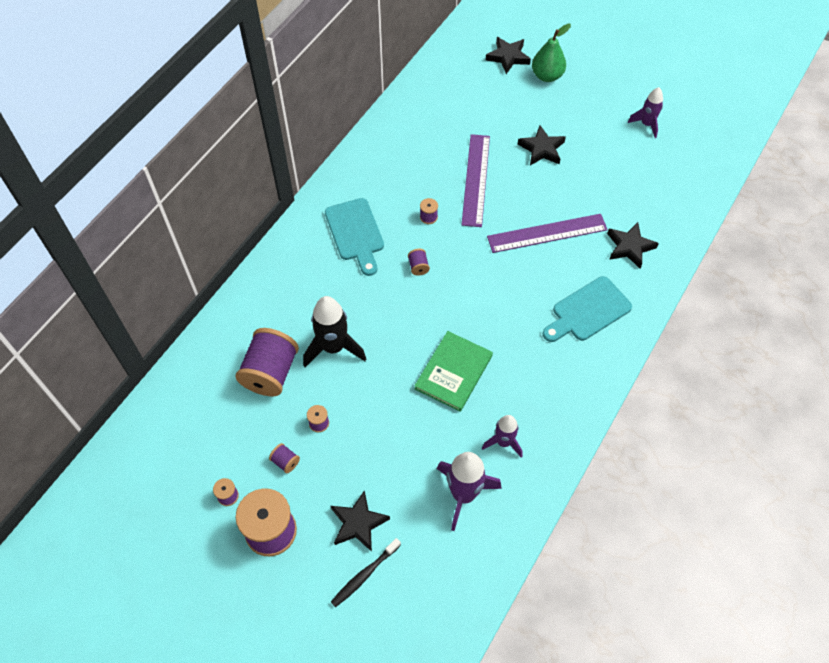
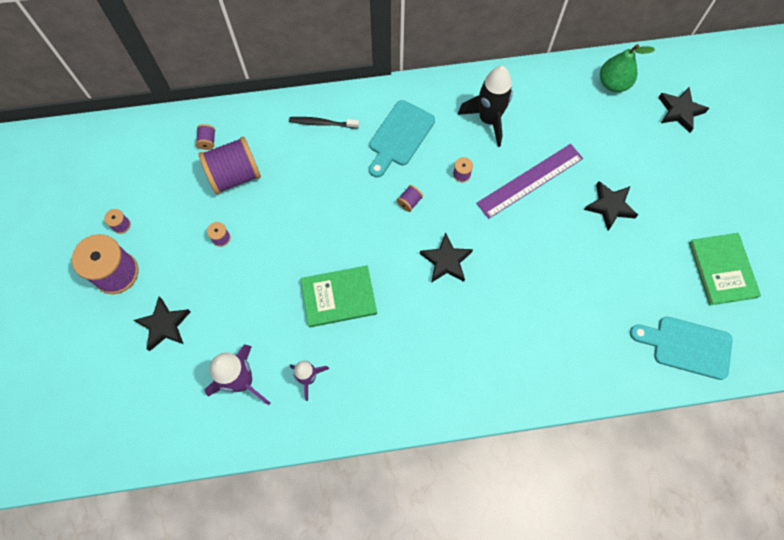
camera: 50 degrees right, 10 degrees up
(285, 462) = (174, 240): purple spool -> purple spool (207, 141)
(333, 347) = (289, 199): black rocket -> black rocket (488, 120)
(364, 575) = (128, 360): black toothbrush -> black toothbrush (322, 123)
(547, 76) = (691, 154): green pear -> green pear (613, 83)
(547, 233) = (529, 271): purple ruler -> none
(588, 311) = (482, 357): turquoise cutting board -> turquoise cutting board (686, 346)
(629, 247) = (577, 346): black star -> black star (446, 261)
(646, 124) = (722, 269): purple rocket -> green book

